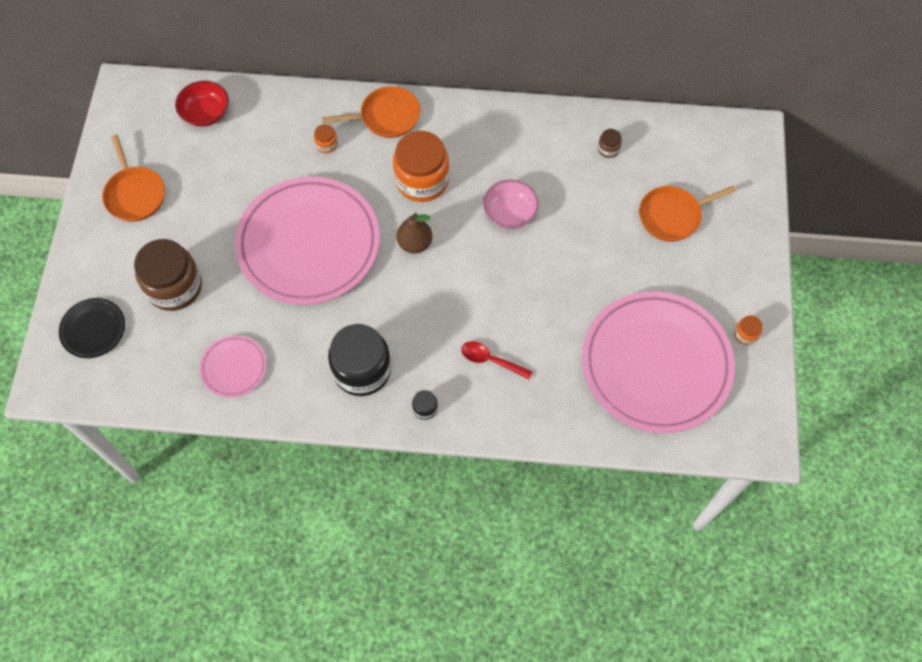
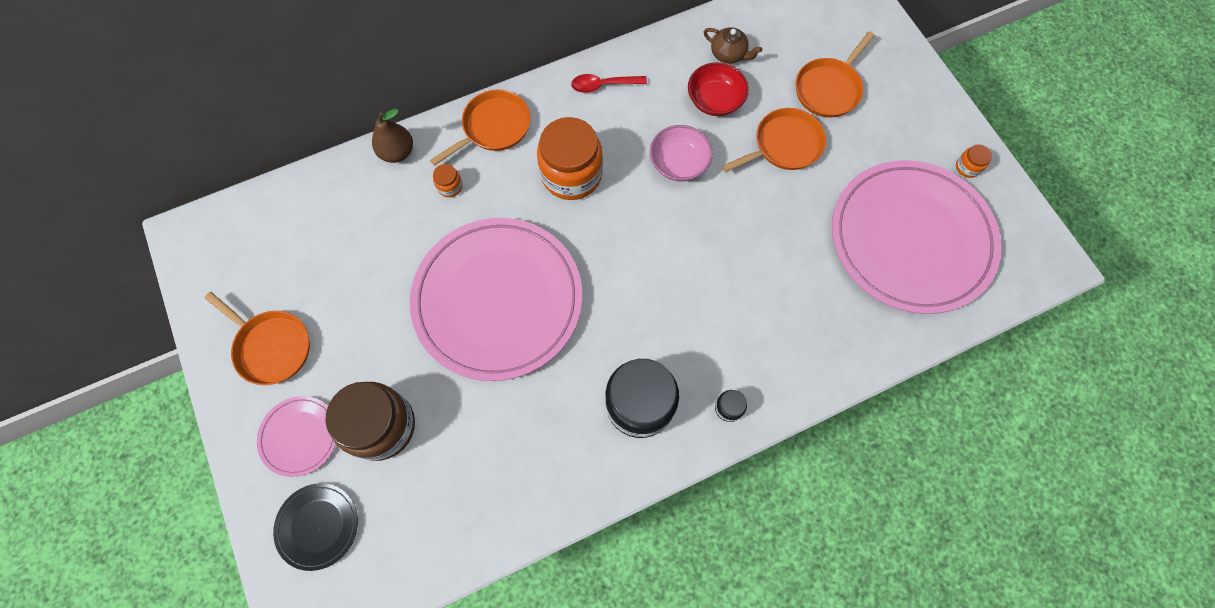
camera: 30 degrees left, 5 degrees up
(206, 113) = (297, 218): red bowl -> red bowl (715, 100)
(234, 367) = (504, 478): pink plate -> pink plate (299, 436)
(415, 243) = (606, 242): brown pear -> brown pear (397, 152)
(491, 360) = (759, 321): red spoon -> red spoon (603, 85)
(604, 241) = (784, 145): none -> orange pan
(608, 149) = (728, 54): brown jar -> brown teapot

